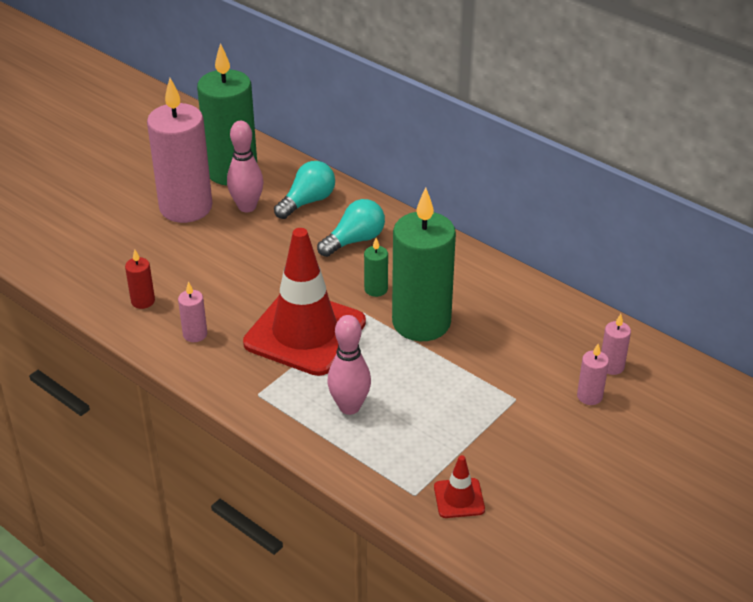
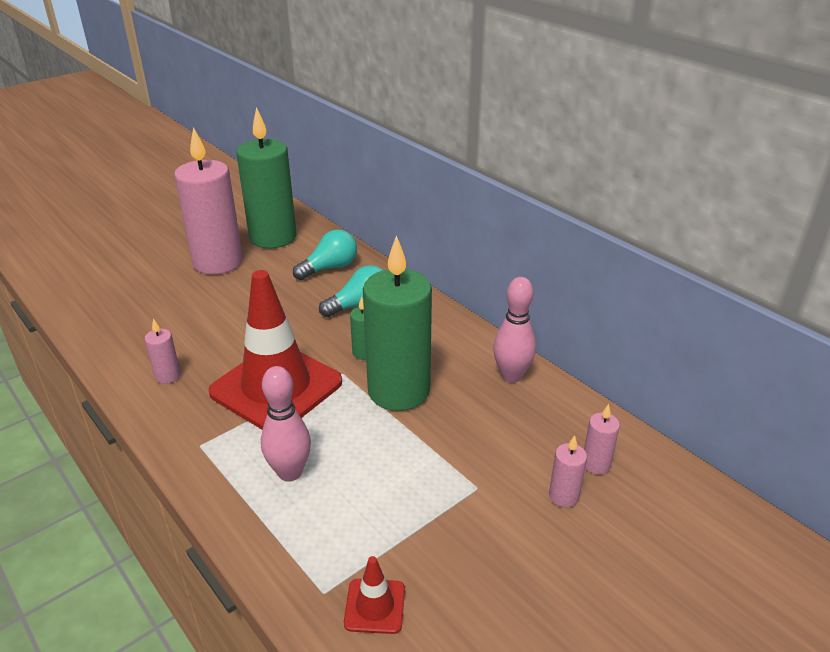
camera: 10 degrees right, 5 degrees down
(143, 301) = (135, 339): red candle -> none
(247, 207) = (273, 267): pink bowling pin -> pink bowling pin (511, 376)

